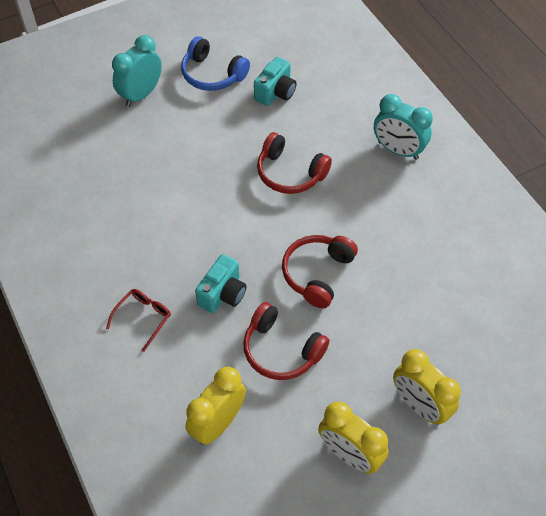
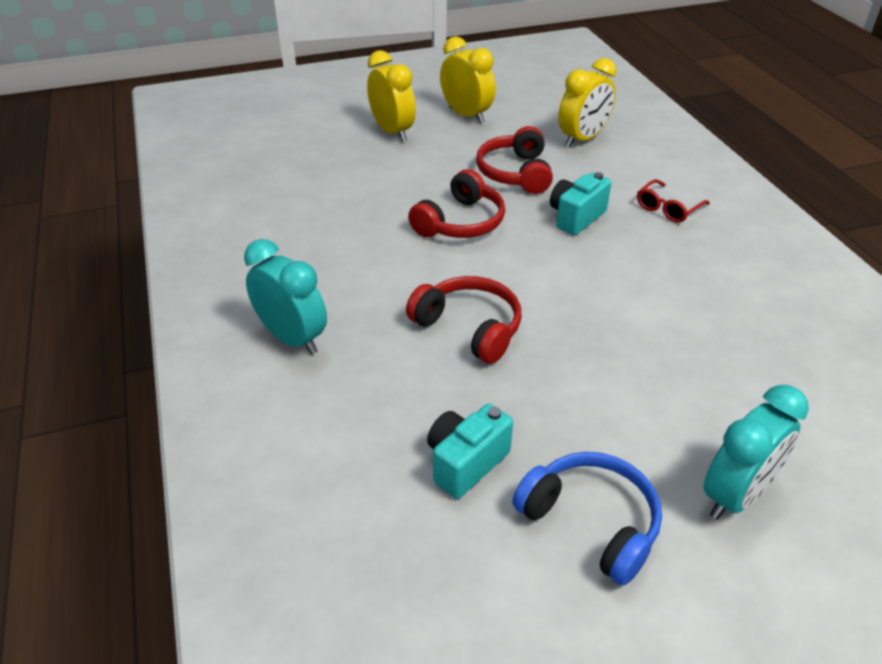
camera: 170 degrees left, 15 degrees down
(281, 350) = (515, 173): red headphones -> red headphones turned 135 degrees counterclockwise

